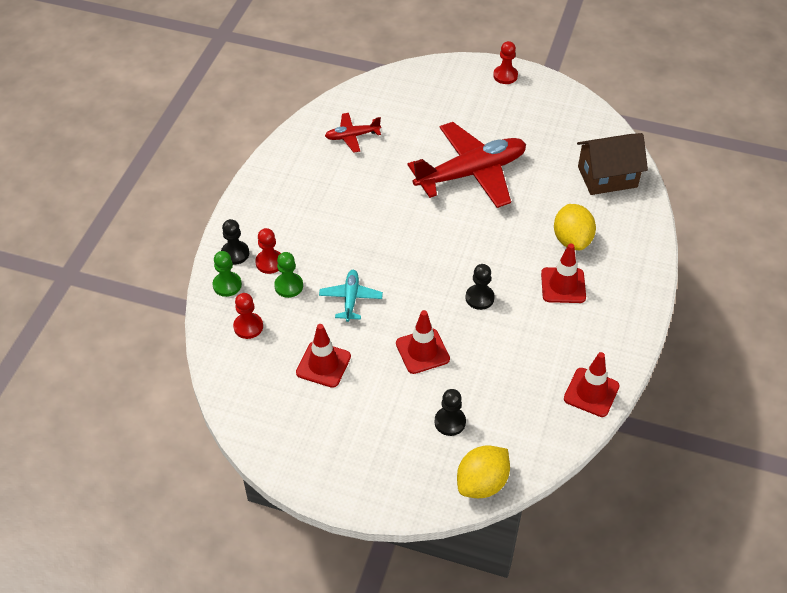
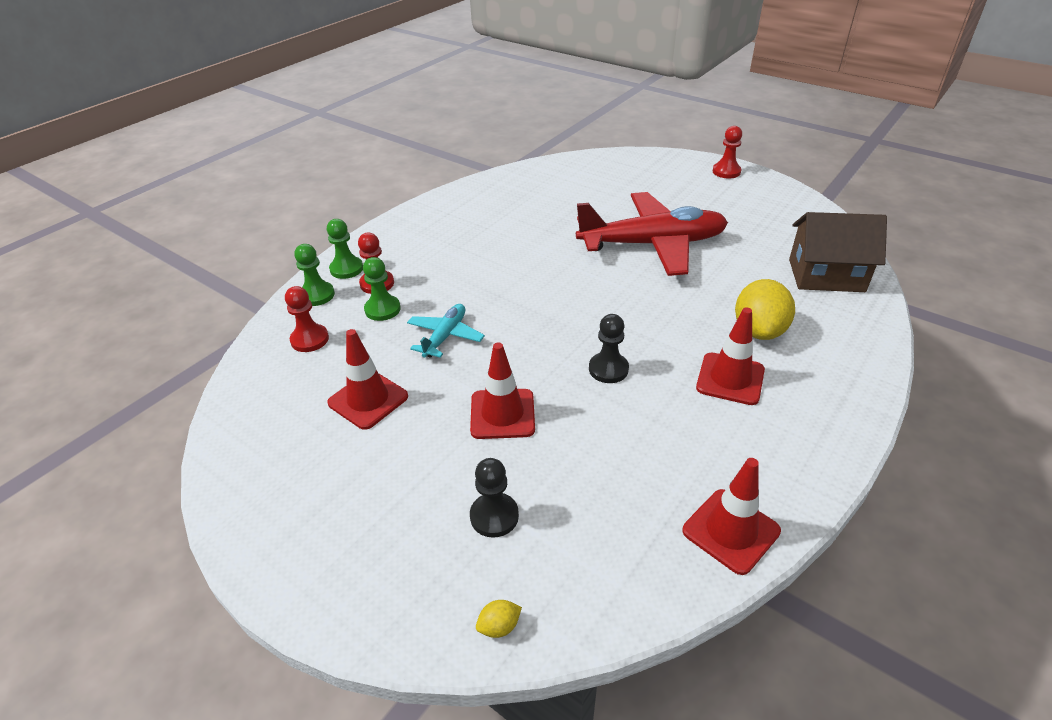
camera: 20 degrees right, 10 degrees down
(235, 253) = (346, 269): black pawn -> green pawn
(352, 136) = (534, 194): red plane -> none
(482, 483) = (499, 626): yellow lemon -> yellow lemon, size x0.42

